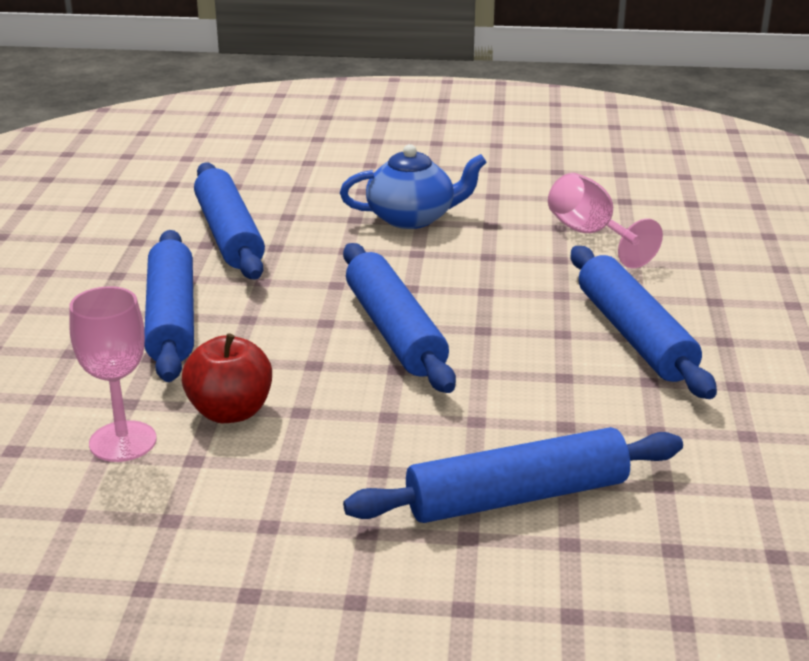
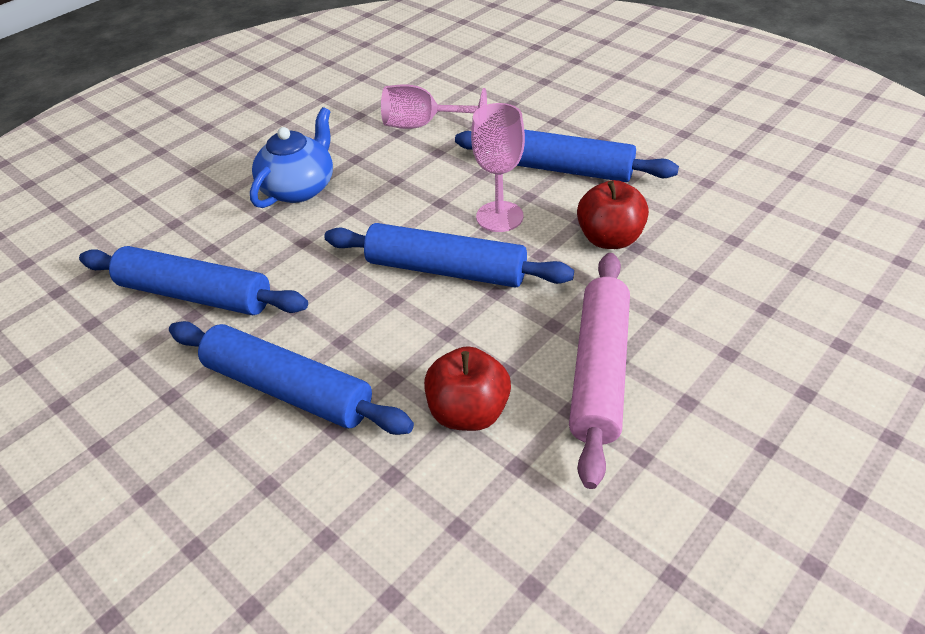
camera: 50 degrees left, 15 degrees up
(123, 441) = (450, 504): pink goblet -> pink goblet (499, 216)
(354, 464) = (600, 371): none -> pink rolling pin
(517, 496) = (700, 307): blue rolling pin -> none
(557, 404) = (609, 239): none -> red apple

